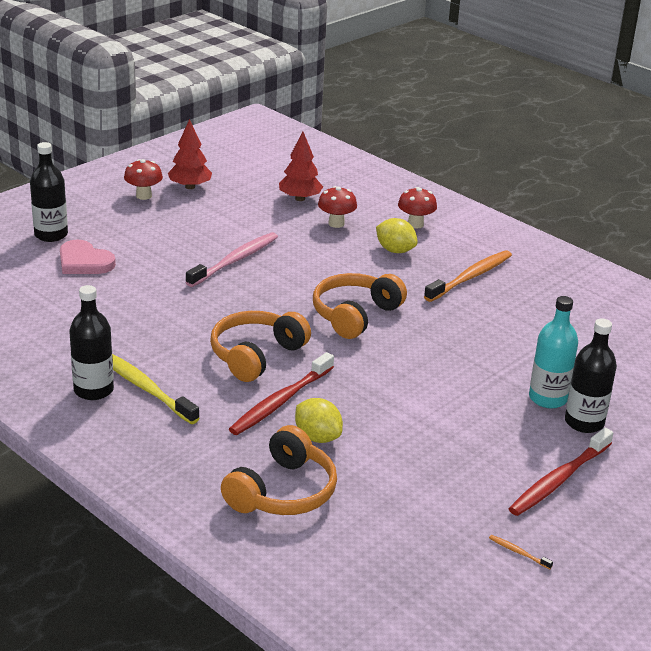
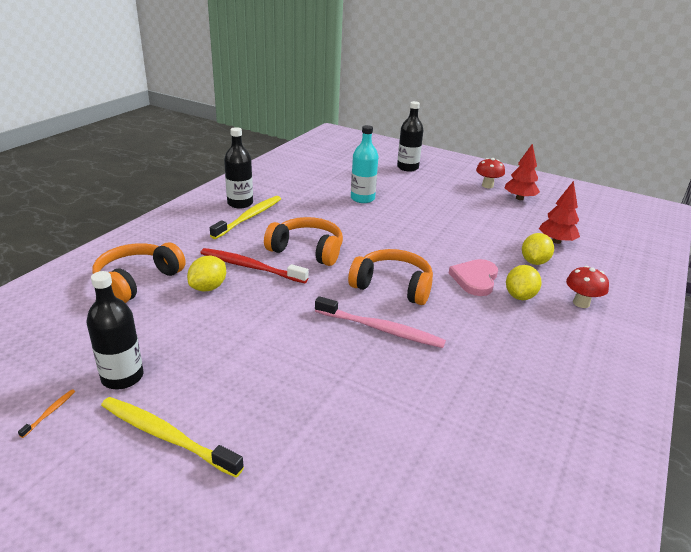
camera: 75 degrees right, 0 degrees up
(84, 262) = (384, 180): pink heart -> pink heart (475, 279)
(235, 260) = (432, 227): pink toothbrush -> pink toothbrush (381, 329)
(283, 492) = (137, 281): orange headphones -> orange headphones turned 105 degrees clockwise
(336, 223) = (534, 262): red mushroom -> yellow lemon
(471, 277) = (514, 346): orange toothbrush -> none
(548, 398) = (313, 419): turquoise bottle -> turquoise bottle (362, 198)
(558, 480) = (166, 436): red toothbrush -> yellow toothbrush
(584, 422) = (277, 452): black bottle -> black bottle (122, 377)

